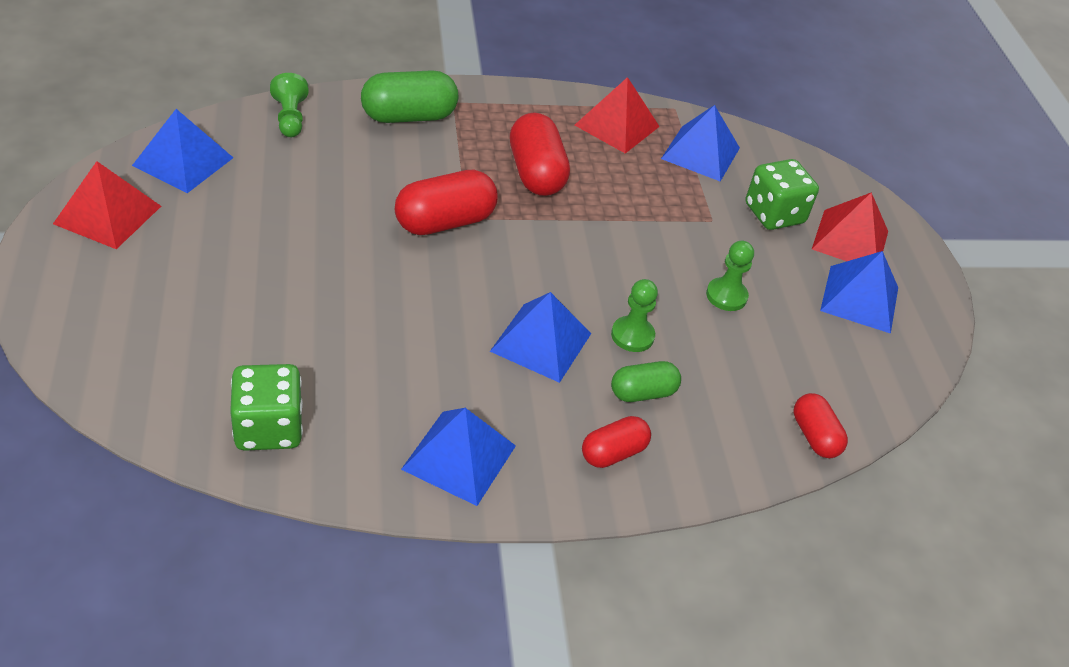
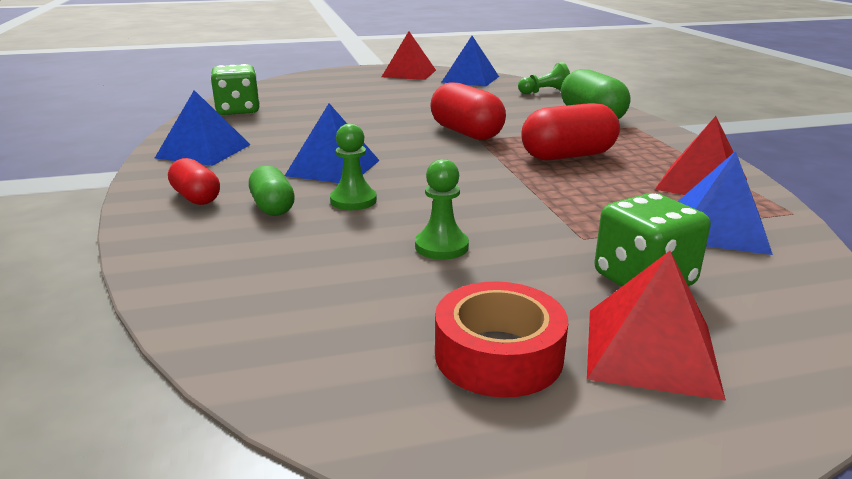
camera: 90 degrees right, 20 degrees down
(814, 436) = (199, 304): red capsule -> none
(860, 299) = (498, 355): blue pyramid -> red tape

